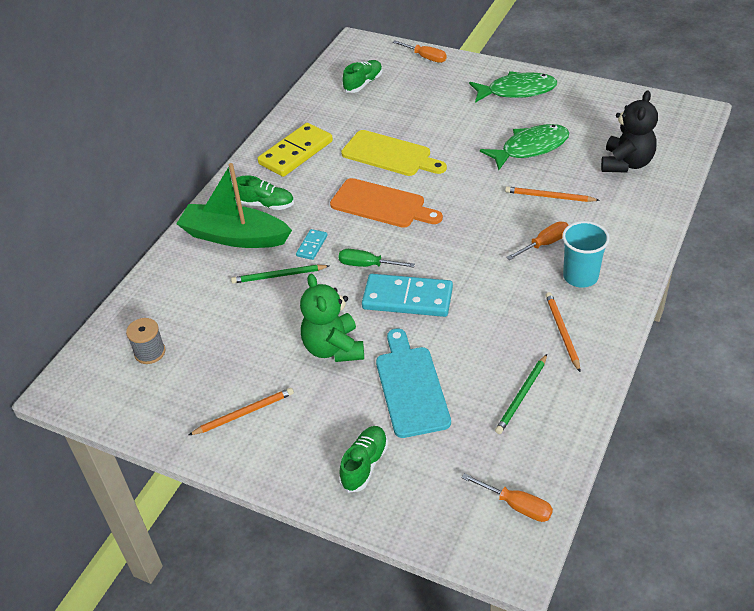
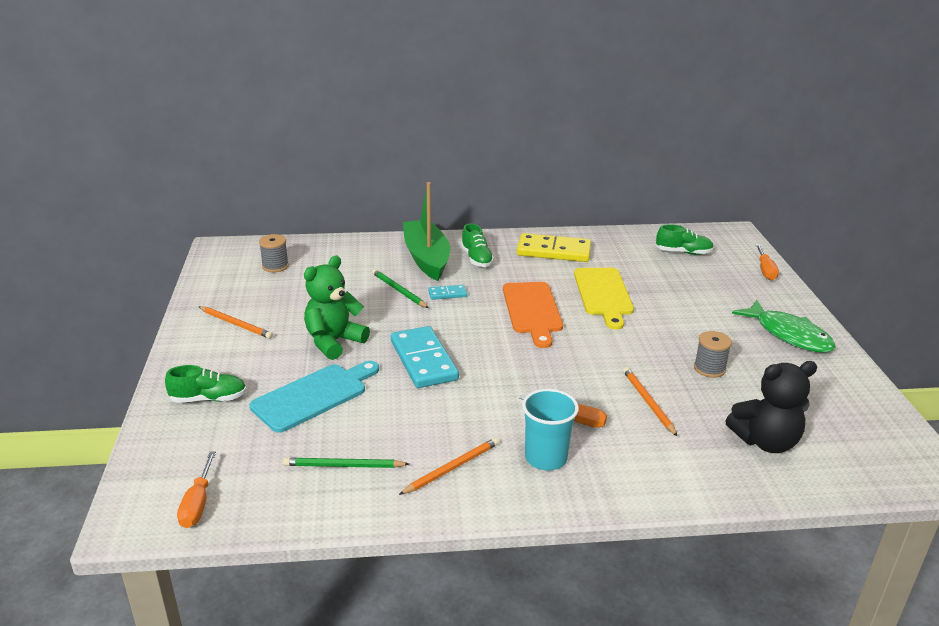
camera: 55 degrees right, 15 degrees down
(367, 265) = (448, 327): green screwdriver -> none
(530, 148) = (709, 368): green fish -> grey spool

